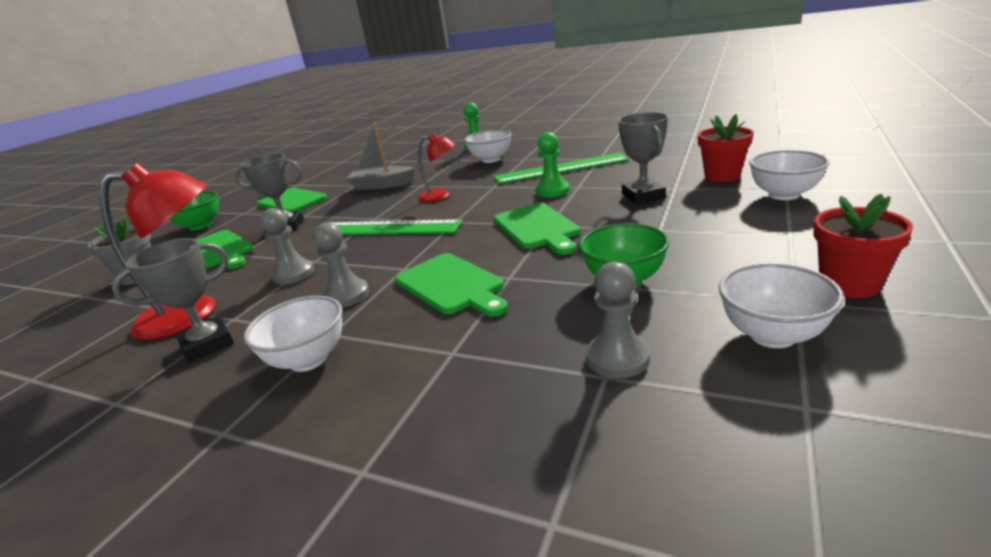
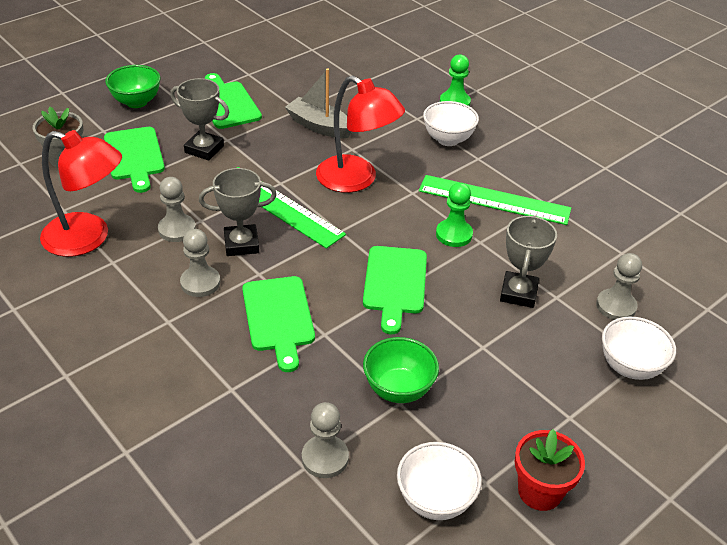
camera: 20 degrees right, 15 degrees up
(207, 344) = (86, 282): grey trophy -> grey trophy (241, 244)
(308, 360) = (141, 339): white bowl -> none
(440, 196) = (356, 180): red lamp -> red lamp, size x1.76
(722, 176) = (616, 306): red flower pot -> grey pawn

